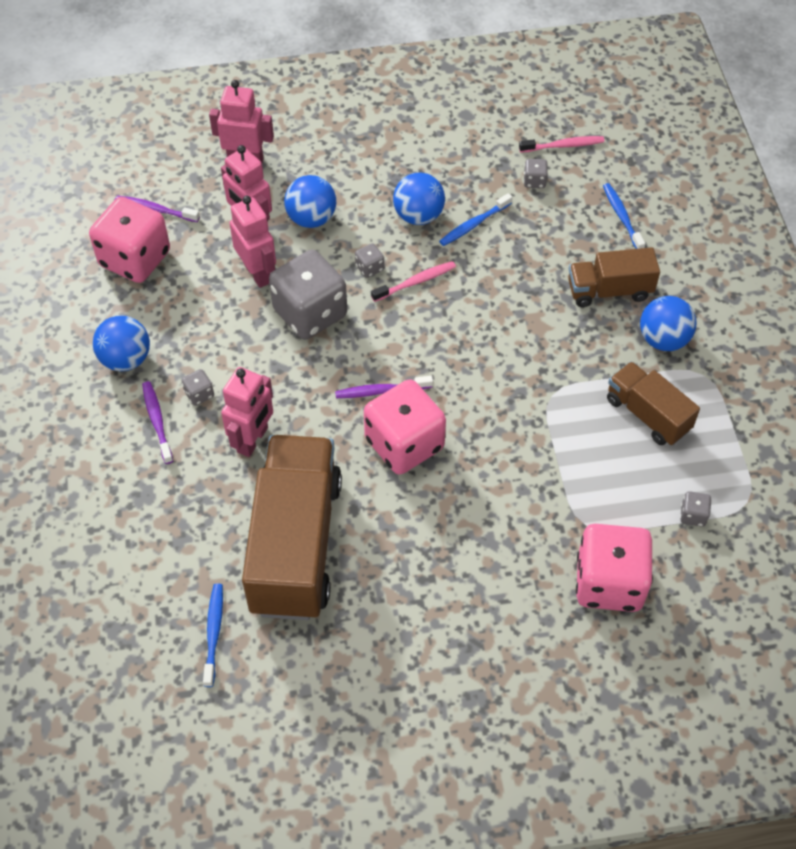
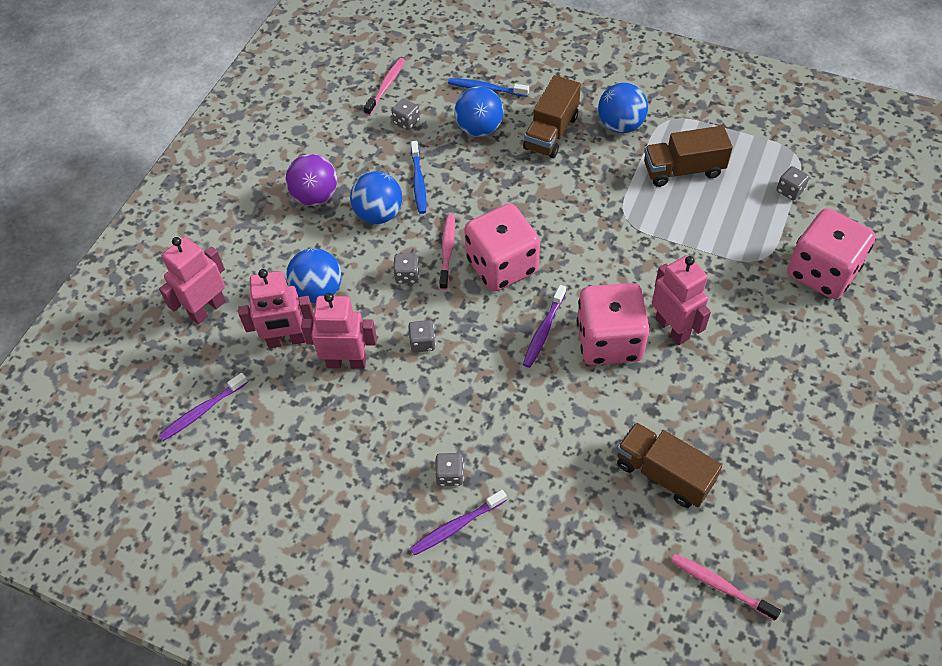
camera: 55 degrees left, 0 degrees up
(126, 359) = (364, 520): blue ball -> blue ball (479, 129)
(135, 259) = (248, 456): pink dice -> pink dice (502, 265)
(157, 421) = (456, 526): purple toothbrush -> purple toothbrush turned 45 degrees counterclockwise
(214, 633) = (720, 586): blue toothbrush -> pink toothbrush
(253, 440) = (530, 454): pink robot -> pink robot (672, 328)
(295, 544) = (663, 474): brown truck -> brown truck, size x0.53
(310, 313) = (422, 343): grey dice -> grey dice, size x0.40
(404, 164) = (315, 196): none -> purple ball

